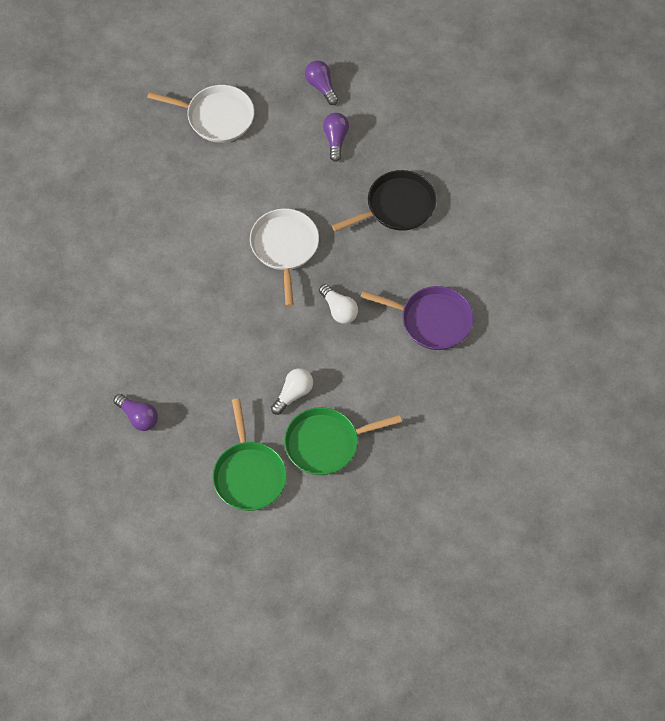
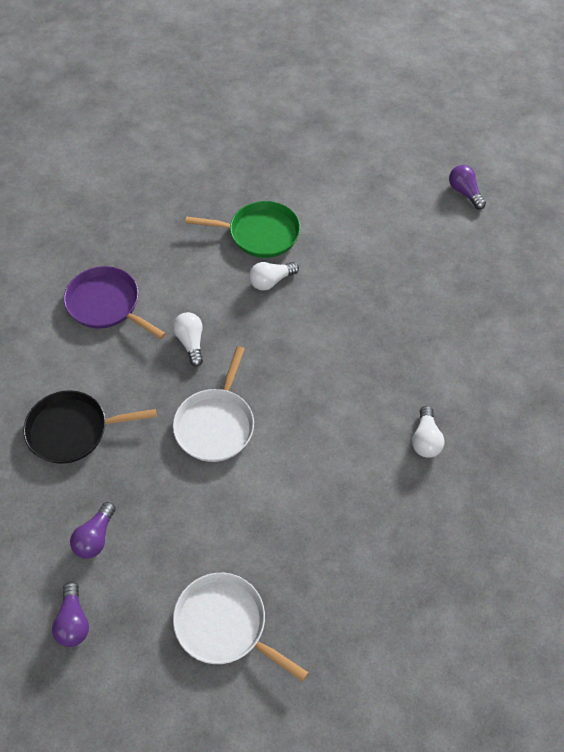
camera: 160 degrees left, 5 degrees down
(108, 290) = (425, 439): none -> white light bulb
(138, 417) = (427, 305): purple light bulb -> purple light bulb (464, 192)
(249, 475) = (339, 230): green pan -> none

